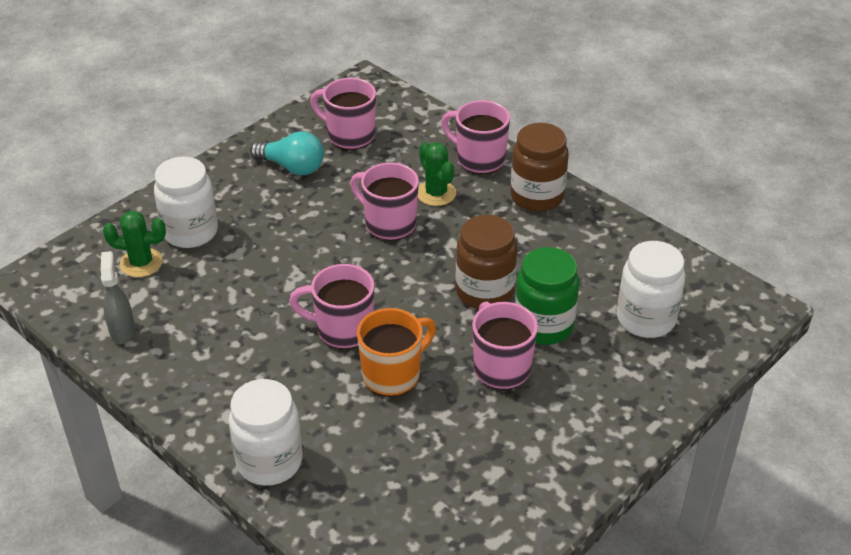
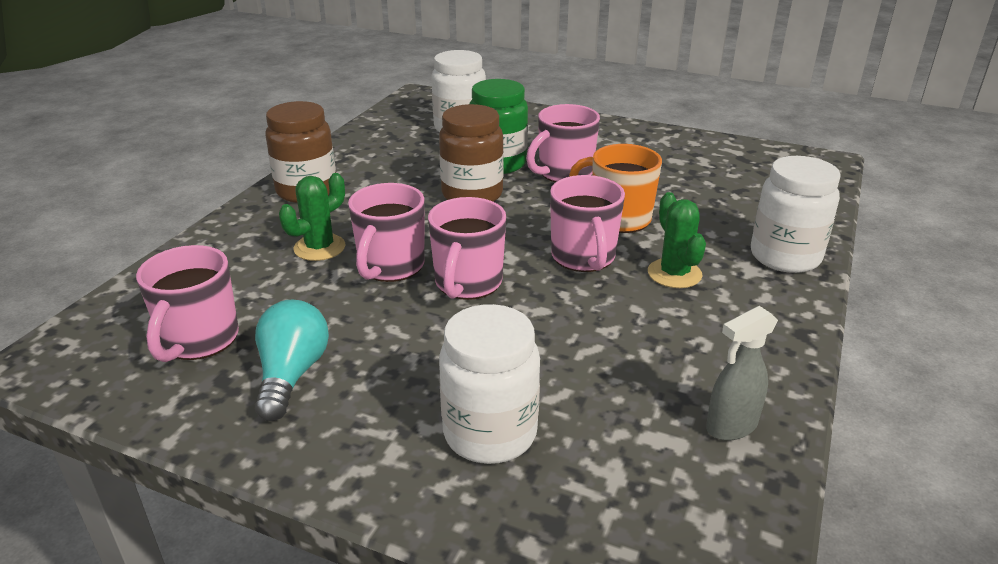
camera: 110 degrees left, 10 degrees down
(141, 263) = (590, 463): green cactus -> green cactus (674, 274)
(479, 159) = (242, 233): pink mug -> pink mug (467, 283)

